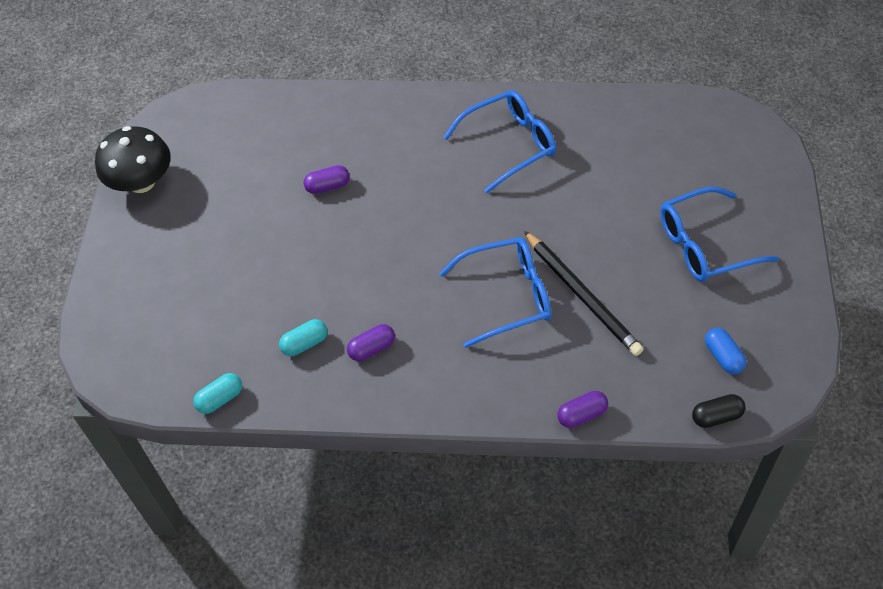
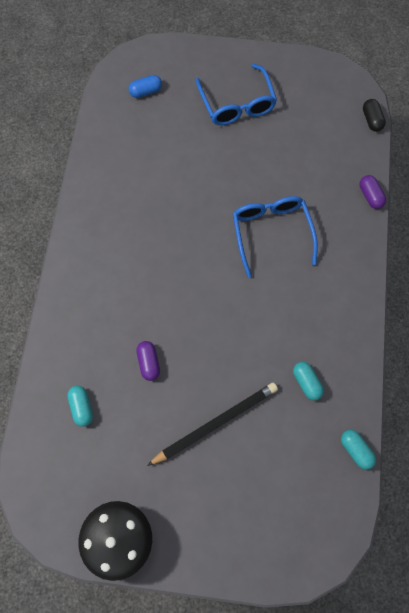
camera: 90 degrees left, 15 degrees up
(277, 134) = (82, 407): none -> turquoise capsule
(372, 348) = (313, 331): purple capsule -> none
(509, 145) = (125, 218): blue glasses -> none
(582, 295) = (274, 184): black pencil -> black pencil (215, 423)
(723, 357) = (327, 109): blue capsule -> blue capsule (146, 91)

